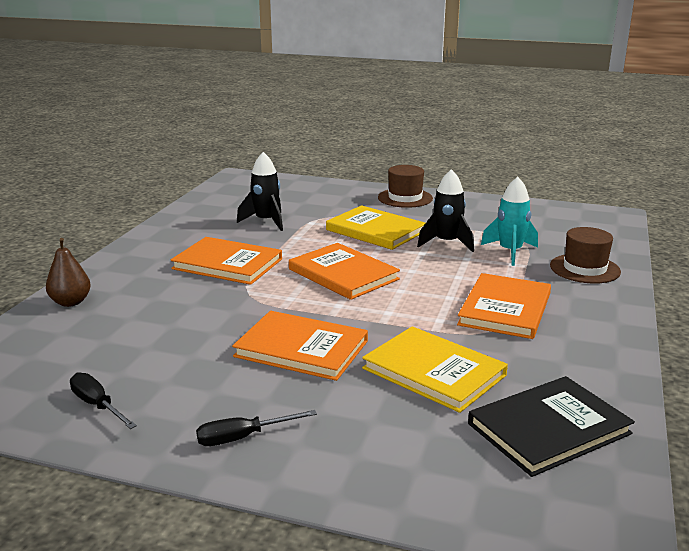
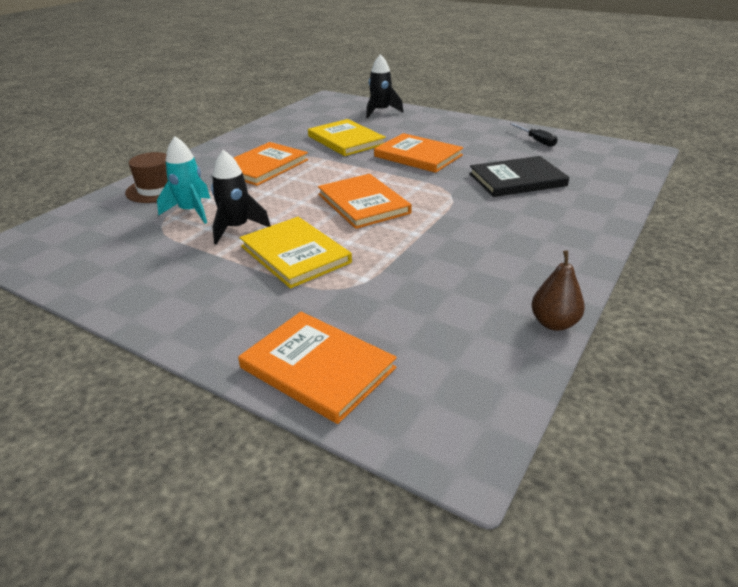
camera: 165 degrees left, 10 degrees up
(71, 302) = (603, 200): brown pear -> brown pear (554, 323)
(227, 264) = (470, 225): orange book -> orange book (317, 368)
(243, 437) = (457, 126): black screwdriver -> none
(266, 221) = (422, 287): black rocket -> black rocket (380, 111)
(405, 198) = (200, 318): brown hat -> none
(549, 429) = (312, 119): black book -> black book (517, 180)

